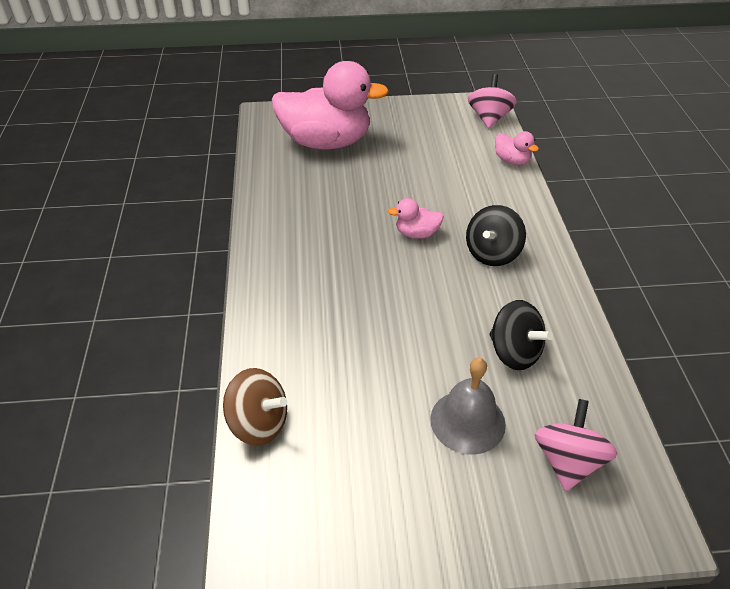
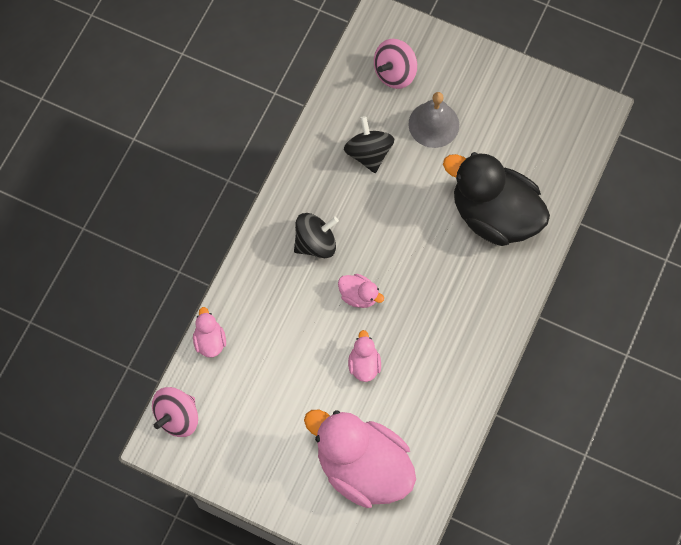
camera: 150 degrees left, 25 degrees up
(258, 423) = (561, 188): brown spinning top -> none
(327, 357) = (494, 215): none -> black duck
(373, 194) = (364, 364): none -> pink duck

